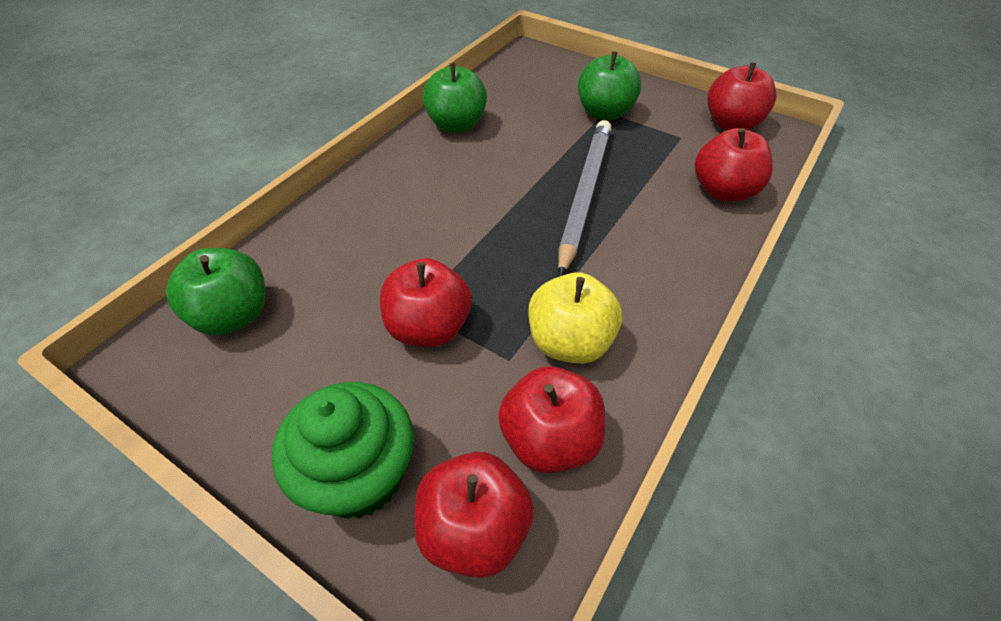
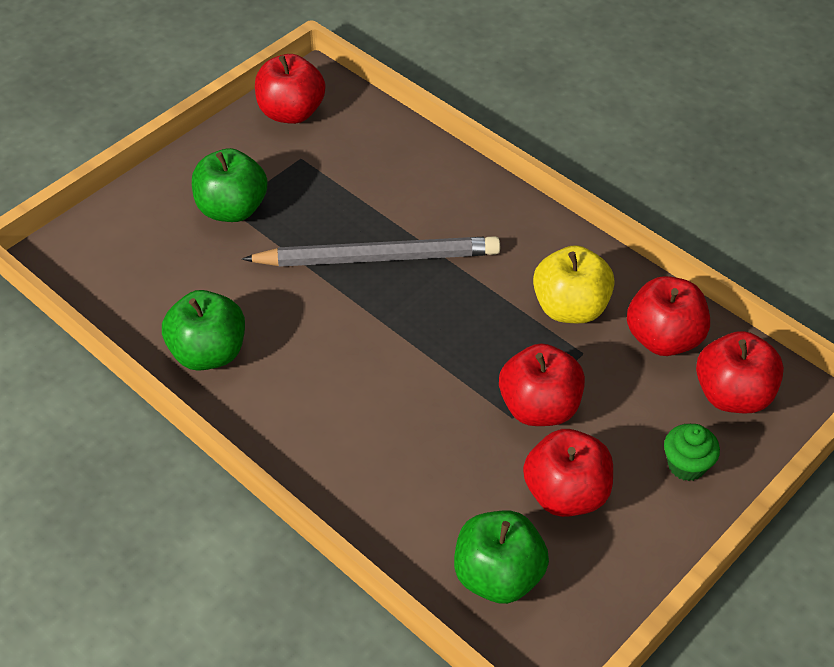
camera: 80 degrees left, 0 degrees up
(359, 476) = (686, 465): green cupcake -> green cupcake, size x0.53
(584, 195) = (377, 258): grey pencil -> grey pencil turned 150 degrees clockwise
(723, 191) = (399, 153): red apple -> red apple (566, 494)

